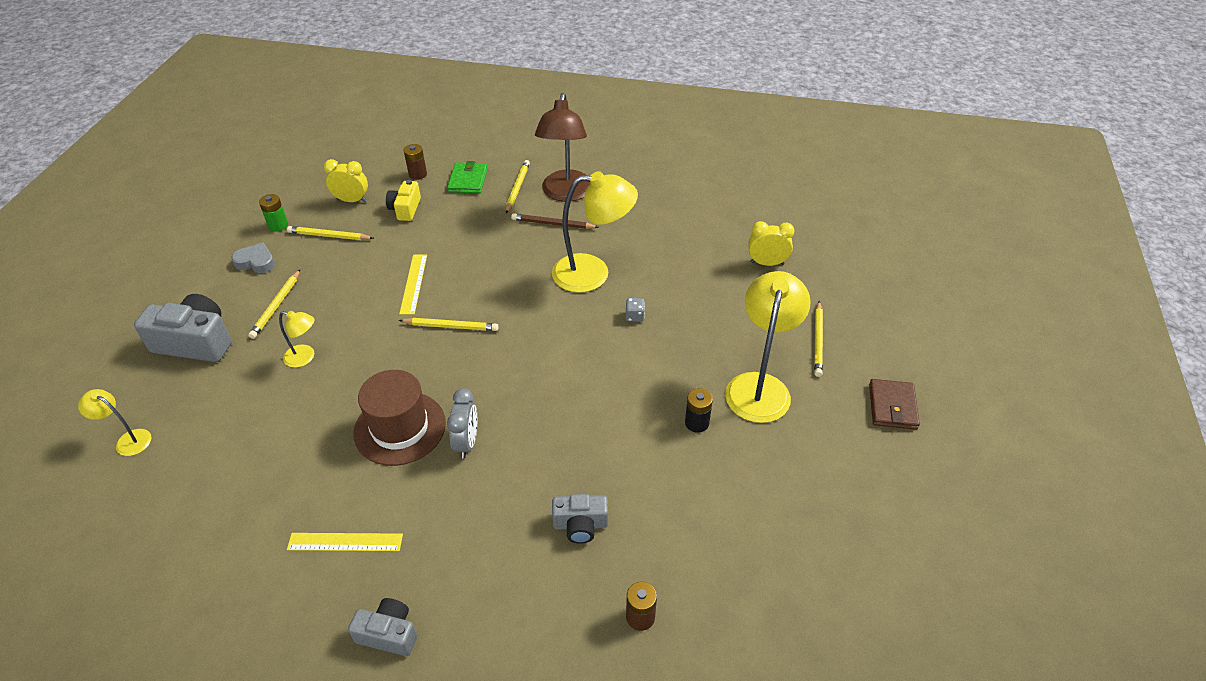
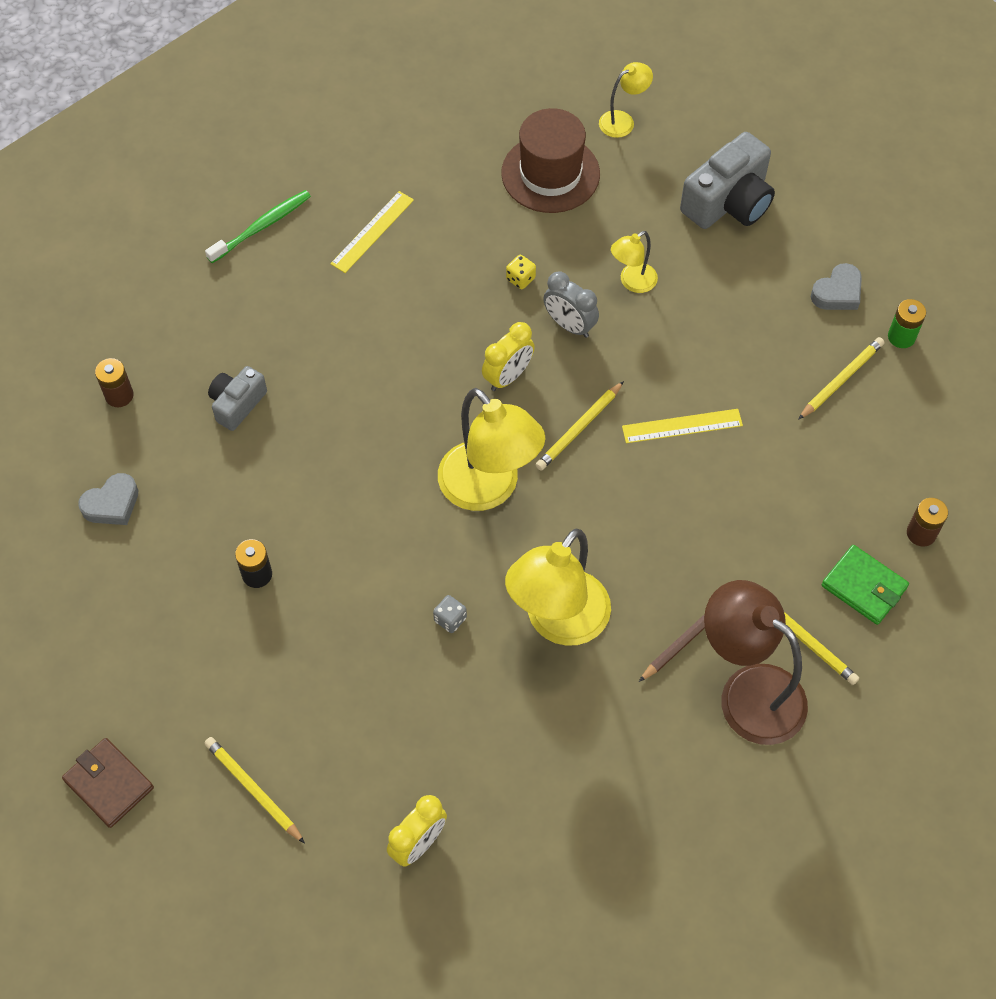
camera: 125 degrees right, 15 degrees up
(276, 306) = (739, 285): yellow pencil -> none
(339, 419) = (520, 279): none -> yellow dice
(352, 200) = (906, 432): yellow clock -> yellow clock (508, 376)
(388, 634) = (261, 227): grey camera -> green toothbrush
(400, 428) = (468, 321): brown hat -> brown hat (550, 174)
(405, 209) = (845, 483): yellow camera -> none
(413, 284) = (682, 426): yellow ruler -> yellow ruler turned 45 degrees counterclockwise
(467, 442) = (404, 365): grey clock -> grey clock (569, 325)
(730, 547) = (112, 504): none -> grey heart
(760, 386) = (248, 671): yellow lamp -> yellow lamp (489, 489)

